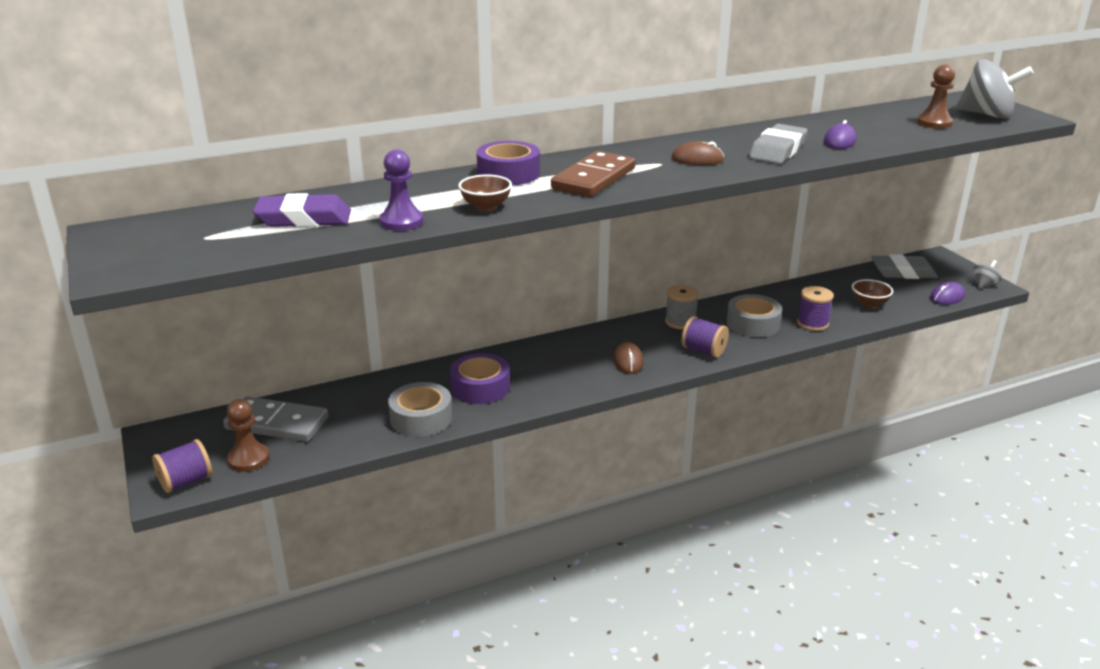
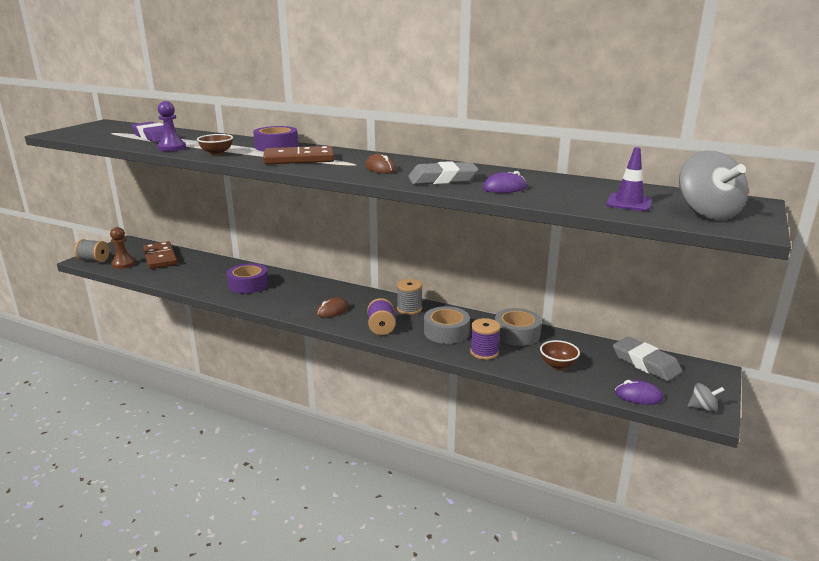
camera: 50 degrees right, 5 degrees down
(186, 481) = (94, 260): purple spool -> grey spool
(277, 423) = (160, 257): grey domino -> brown domino
(421, 418) = (199, 283): grey tape -> grey tape (517, 334)
(934, 123) = (629, 203): brown pawn -> purple traffic cone

